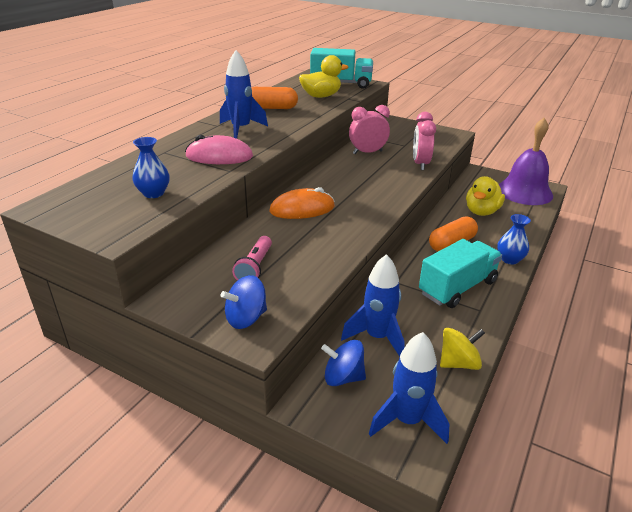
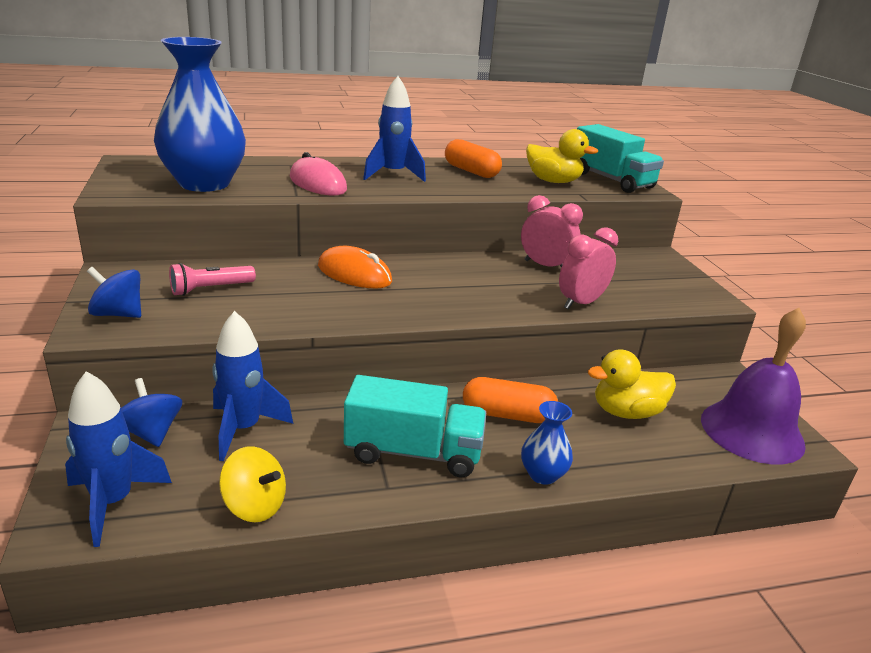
camera: 45 degrees right, 5 degrees down
(153, 193) = (204, 183): blue vase -> blue vase, size x2.24

